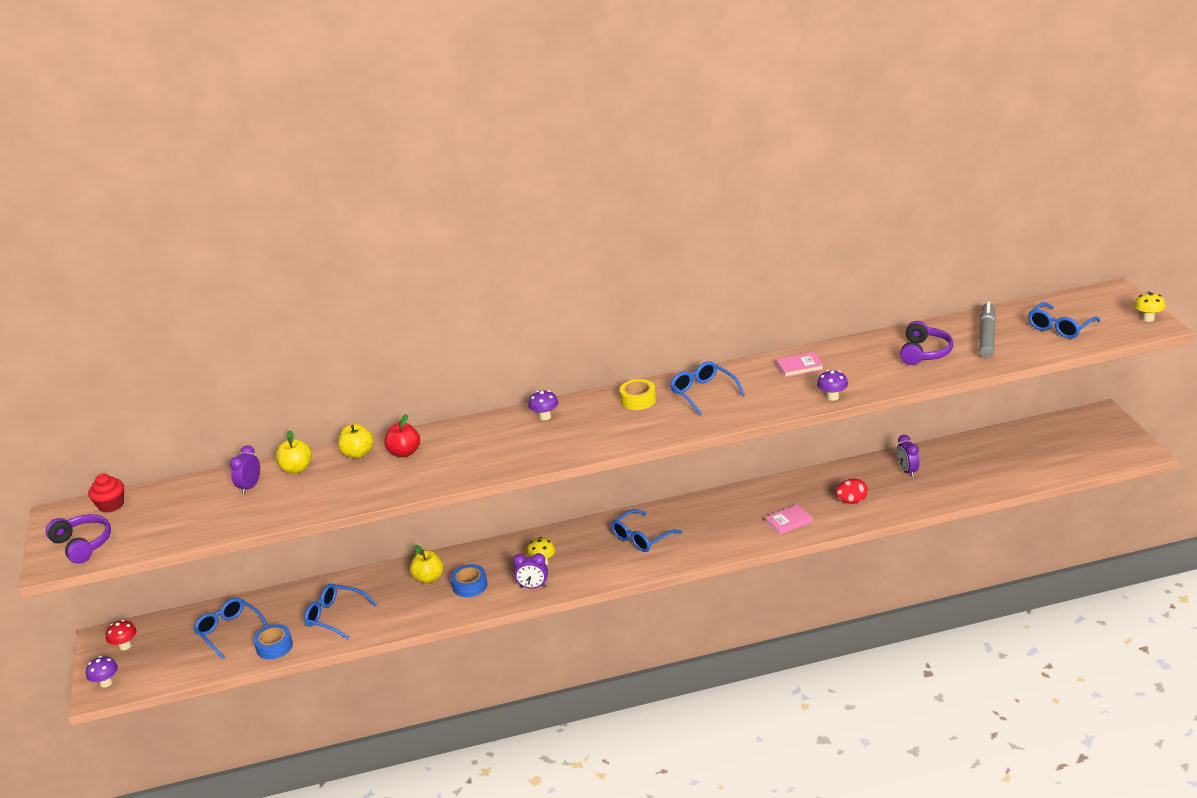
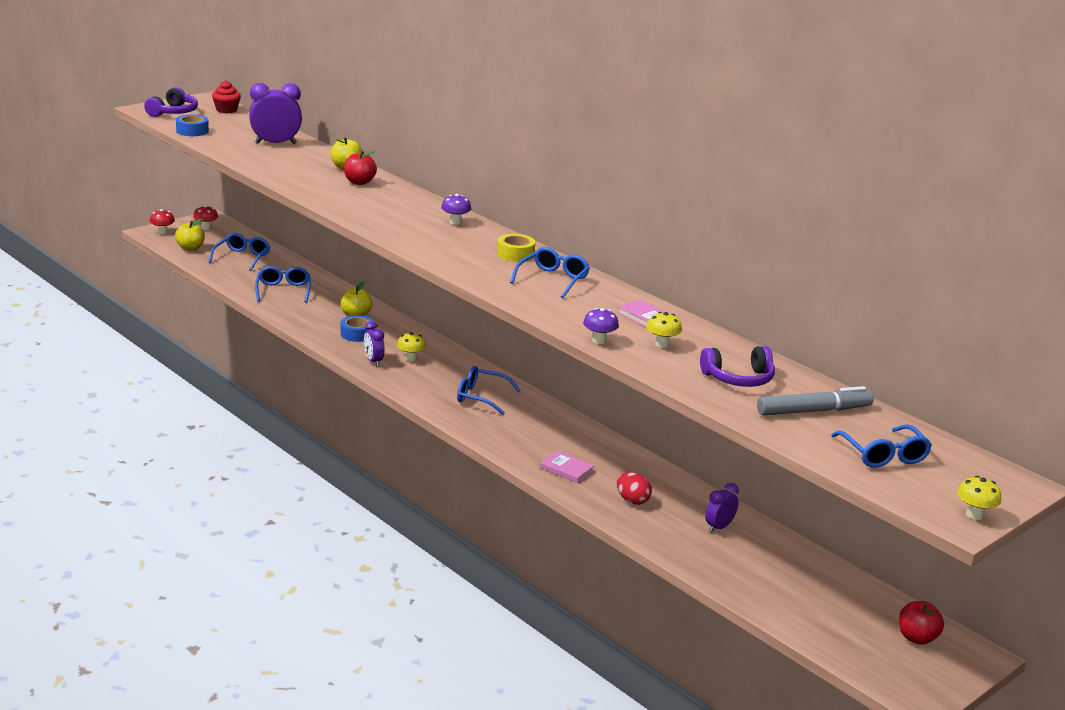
camera: 55 degrees right, 5 degrees down
(106, 683) = (162, 232): purple mushroom -> red mushroom
(250, 487) = (275, 143): purple clock -> purple clock, size x1.69
(274, 647) = (233, 277): blue tape -> blue tape (192, 131)
(296, 469) = (310, 153): yellow apple -> yellow apple (190, 248)
(852, 371) = (662, 344): none -> yellow mushroom
(1060, 328) = (883, 455): blue glasses -> blue glasses turned 120 degrees counterclockwise
(1075, 431) = (917, 638): none -> red apple

